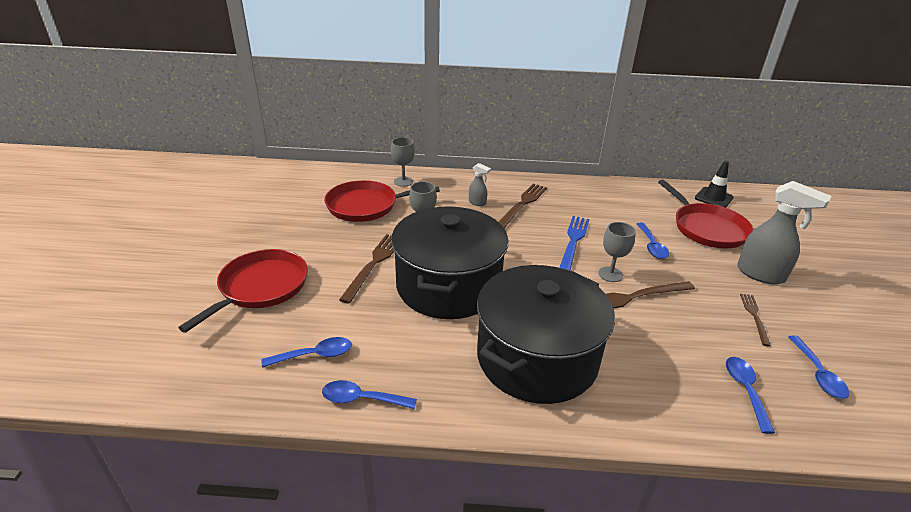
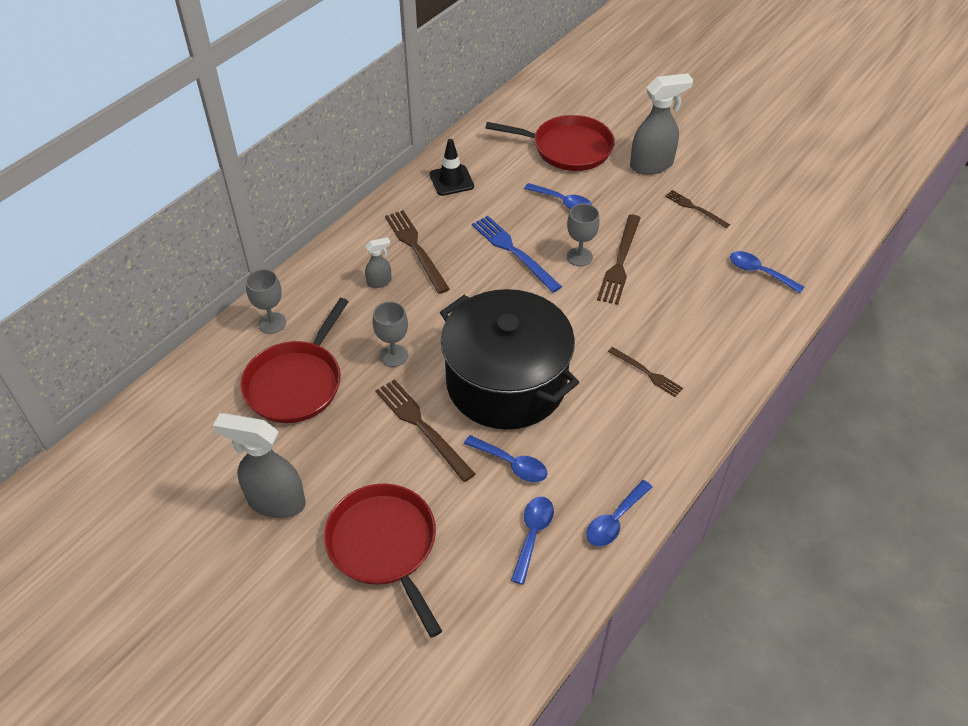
camera: 55 degrees left, 15 degrees up
(269, 233) = (275, 501): none -> grey spray bottle
(537, 358) = (647, 373): black pot -> brown fork
(713, 198) = (528, 108): black traffic cone -> black traffic cone (451, 180)
(818, 374) = (770, 222): blue spoon -> blue spoon (511, 464)

